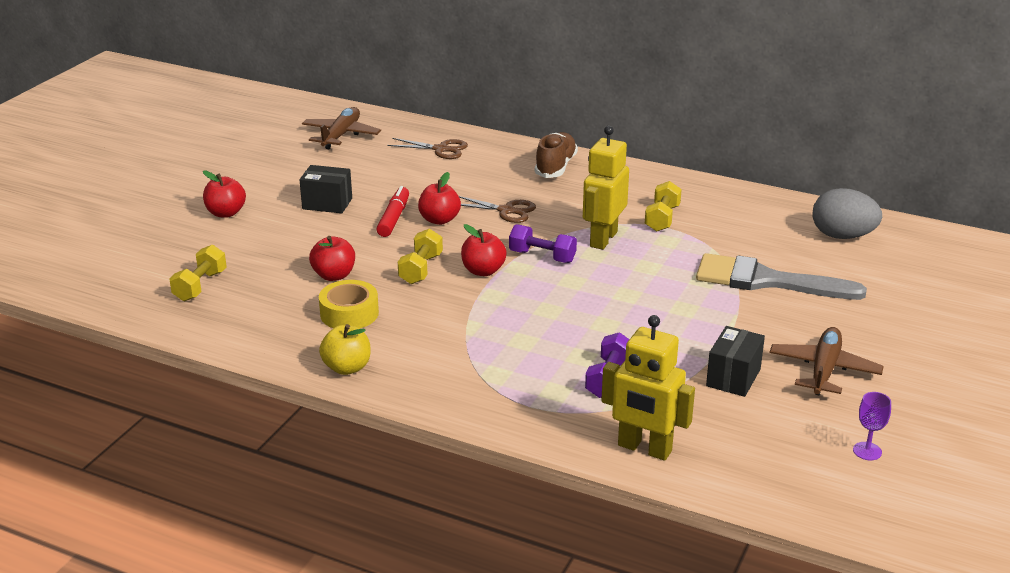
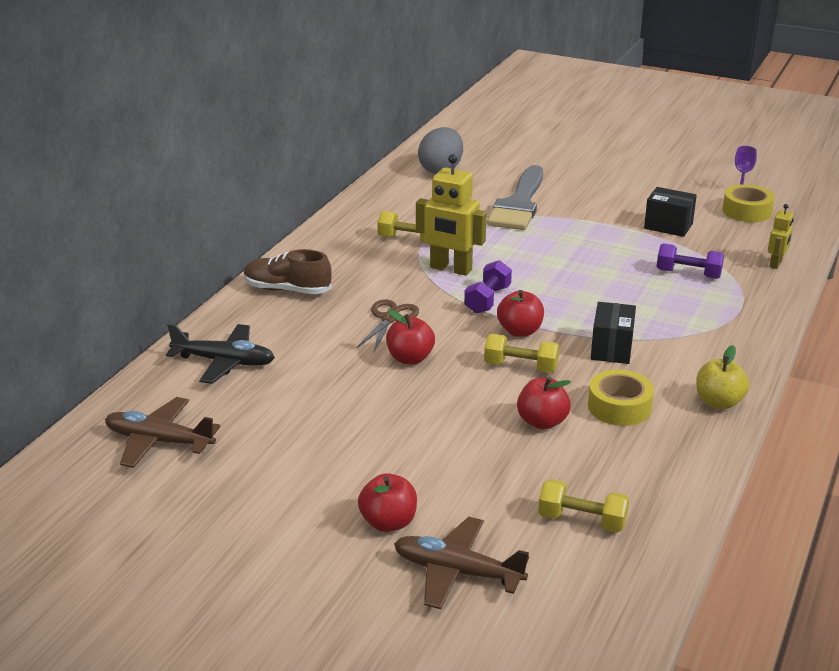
camera: 90 degrees left, 0 degrees up
(327, 204) = (366, 439): black box -> black box (611, 349)
(393, 218) = (406, 388): red marker -> none
(440, 149) = (224, 362): brown scissors -> black plane
(644, 449) = (776, 264): yellow robot -> yellow robot, size x0.54
(797, 447) = (747, 211): none -> yellow tape
(824, 370) = (646, 194): brown plane -> brown plane (457, 572)

